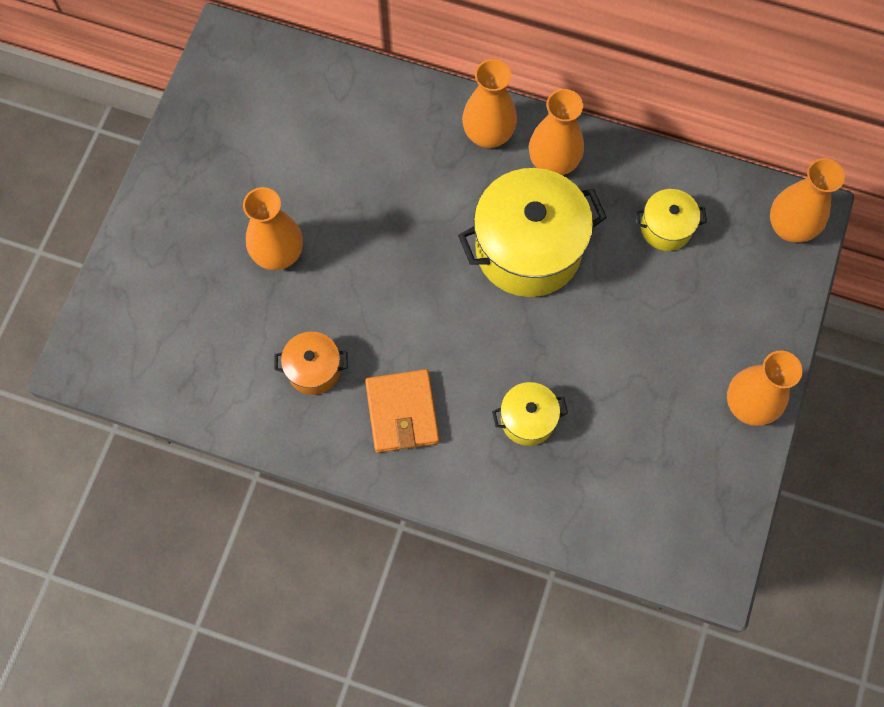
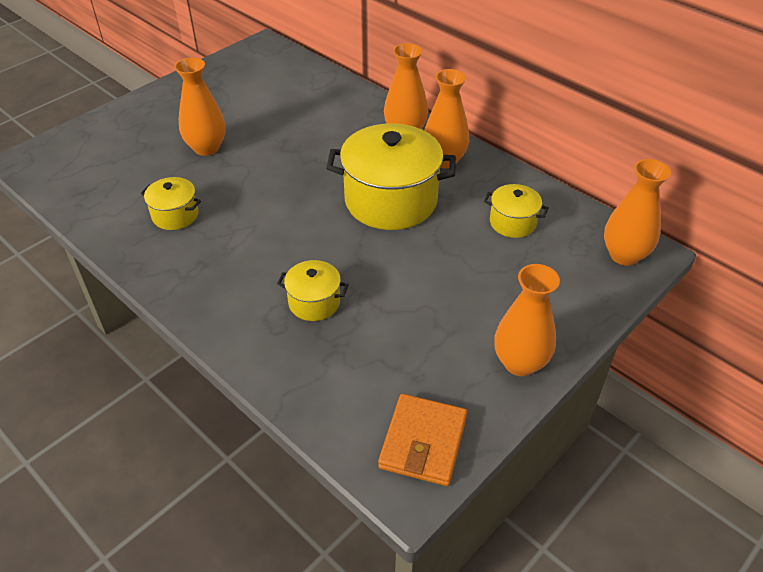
camera: 25 degrees right, 25 degrees down
(314, 369) = (175, 215): orange pot -> yellow pot
(402, 412) = (218, 262): orange wallet -> orange wallet (423, 442)

